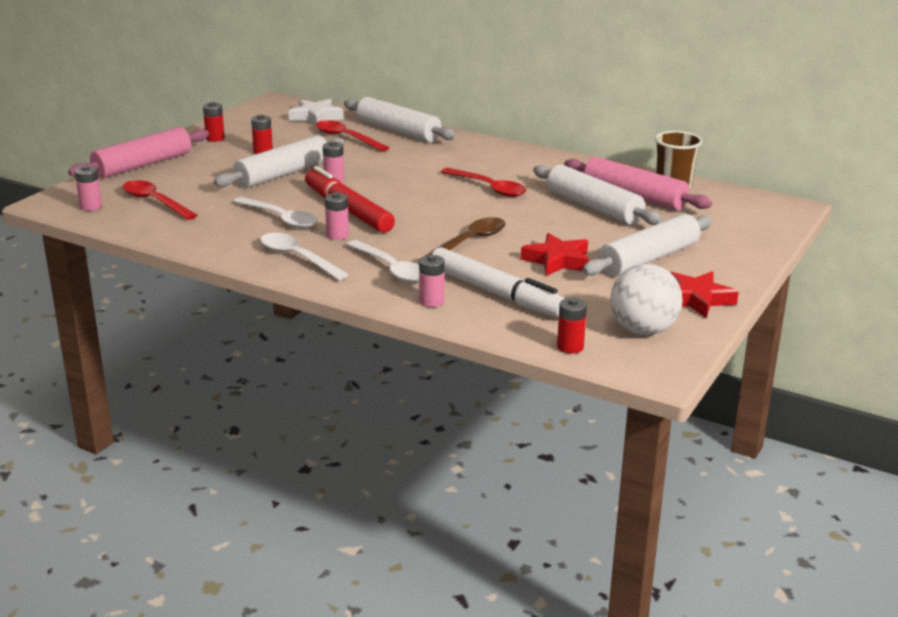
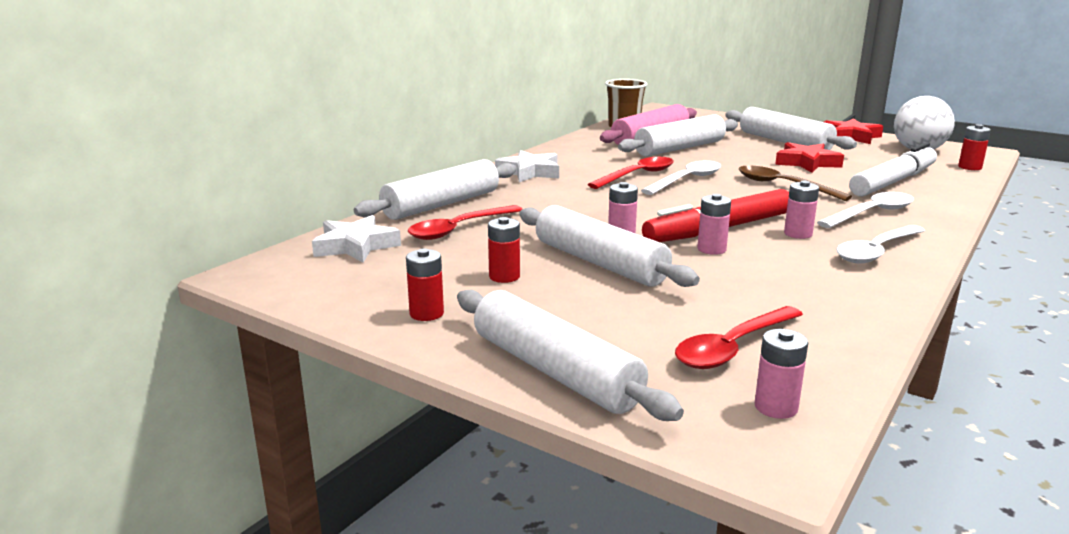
camera: 85 degrees left, 5 degrees down
(143, 165) = (555, 371): pink rolling pin -> white rolling pin
(281, 219) = (763, 261): white spoon -> white spoon (687, 180)
(431, 301) = (931, 201): pink battery -> pink battery (711, 249)
(488, 152) = (530, 172): none -> white star

